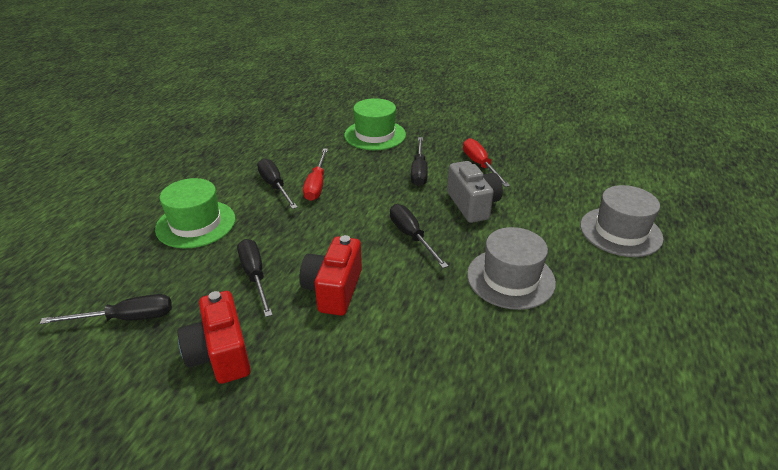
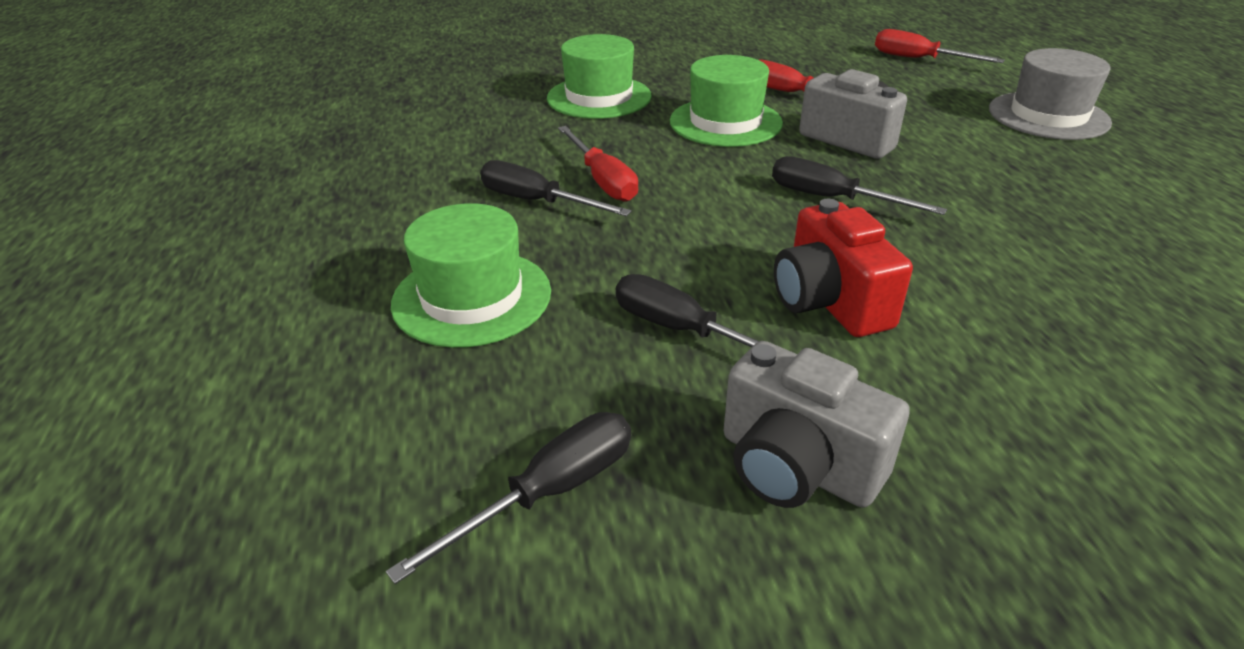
camera: 30 degrees left, 0 degrees up
(220, 354) = (796, 466): red camera -> grey camera
(419, 171) = (725, 122): black screwdriver -> green hat
(510, 278) = (1017, 202): grey hat -> none
(594, 165) = (919, 59): none -> red screwdriver

